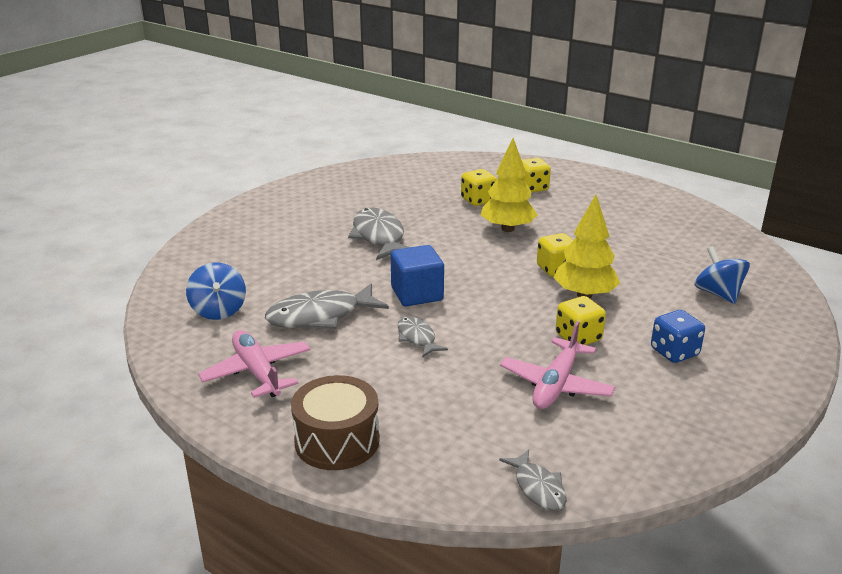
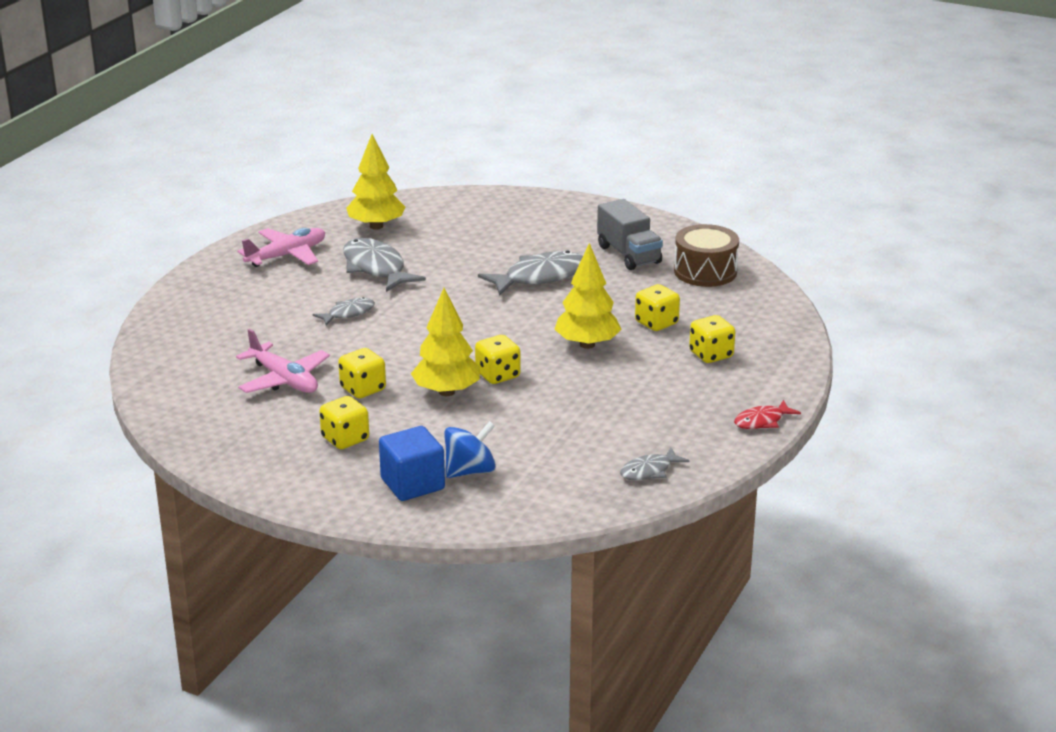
camera: 80 degrees right, 0 degrees up
(218, 310) = (376, 226): blue spinning top -> yellow tree
(337, 441) = (202, 296): brown drum -> brown drum (705, 271)
(355, 198) = (629, 255): none -> grey truck
(417, 294) = (426, 307): blue cube -> blue cube (412, 484)
(538, 488) = (150, 375): grey fish -> grey fish (649, 471)
(556, 384) = (284, 380): pink plane -> pink plane turned 150 degrees counterclockwise
(628, 183) = (762, 421): none -> red fish
(674, 352) = (345, 439): blue dice -> yellow dice

